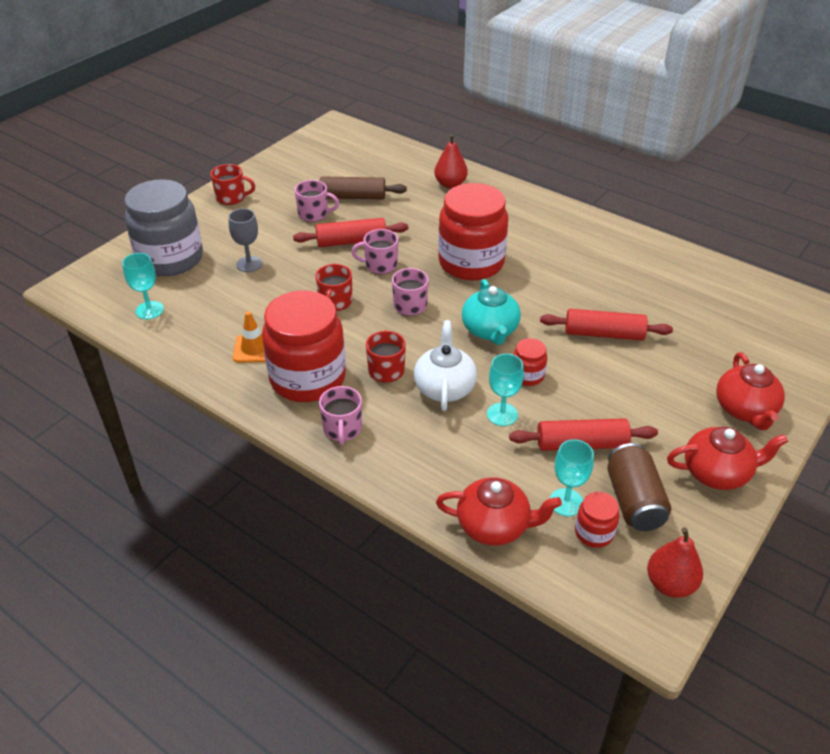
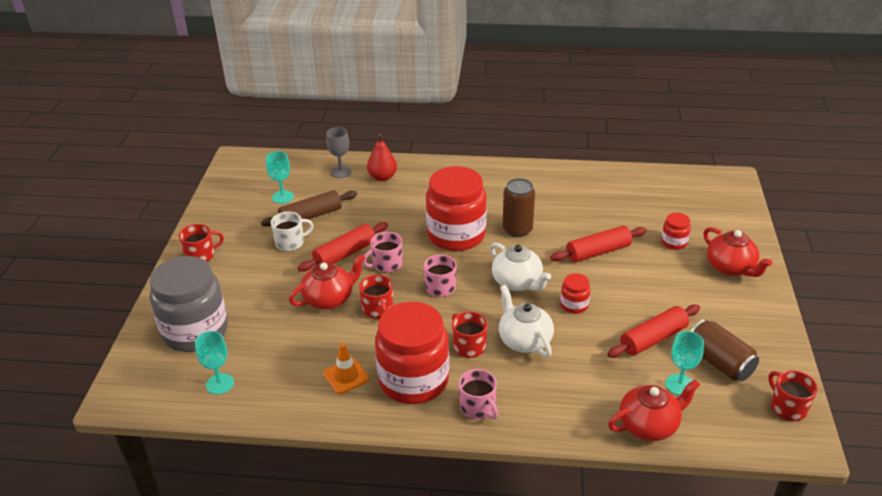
camera: 30 degrees left, 5 degrees down
(249, 264) = (273, 307): grey goblet -> grey goblet (341, 172)
(314, 214) = (290, 243): pink mug -> white mug
(490, 330) = (517, 282): turquoise teapot -> white teapot
(502, 414) = (582, 342): turquoise goblet -> turquoise goblet (282, 197)
(538, 280) = (517, 229): none -> brown can
(594, 532) = (714, 397): red jar -> red jar (674, 242)
(670, 584) = (787, 407): red pear -> red mug
(717, 473) = (751, 318): red teapot -> red teapot (329, 299)

